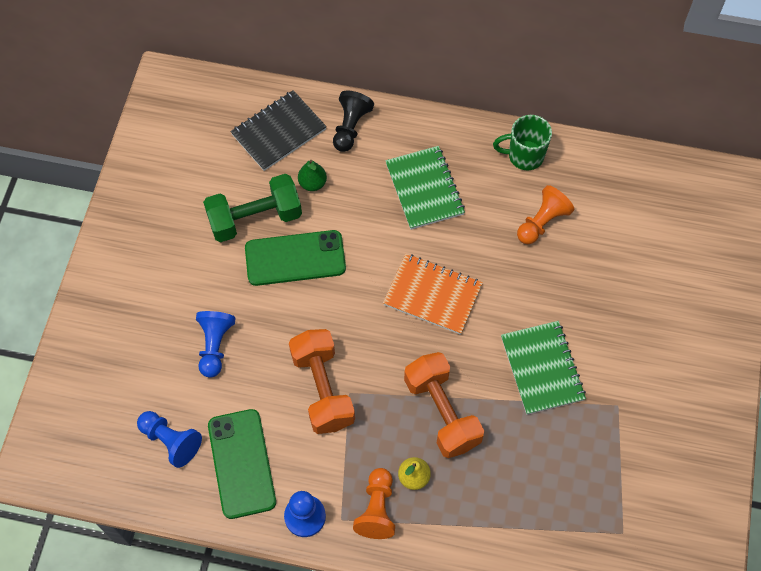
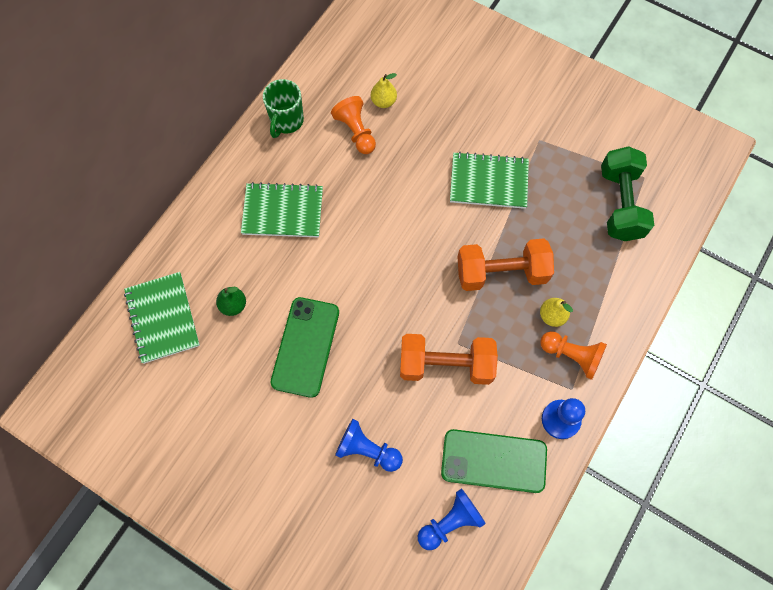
camera: 70 degrees left, 5 degrees up
(255, 218) = (247, 370): green dumbbell -> green dumbbell (620, 204)
(278, 132) = (162, 318): black notebook -> green notebook
(350, 127) = (189, 252): black pawn -> none
(432, 295) = (389, 241): orange notebook -> none
(590, 236) = (383, 101): none -> yellow pear

